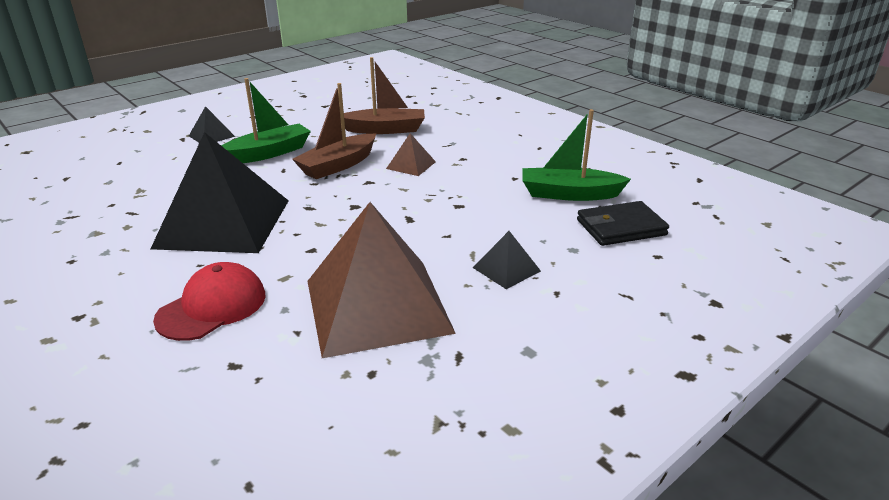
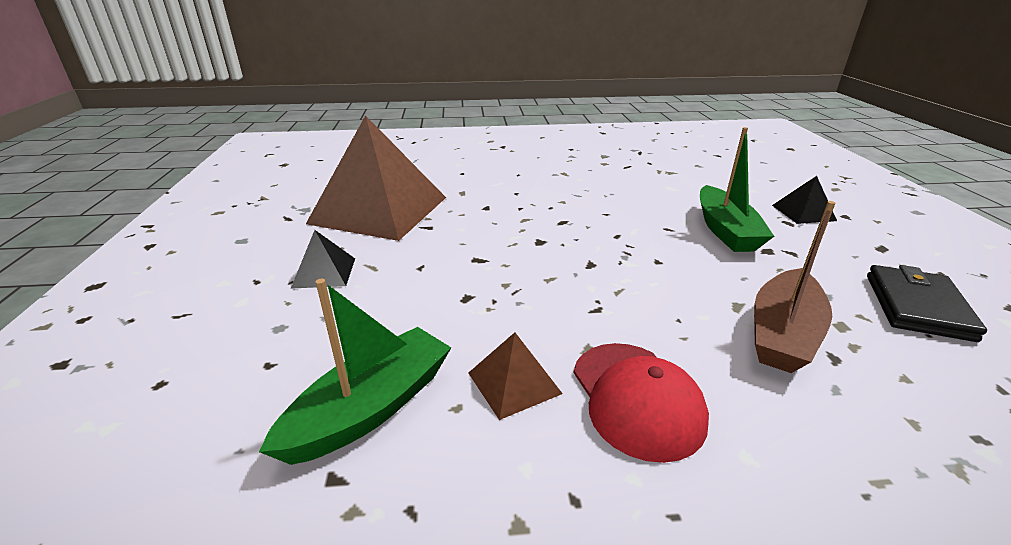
camera: 125 degrees right, 0 degrees up
(212, 307) = (461, 170): red cap -> red cap (636, 398)
(224, 223) = (572, 188): black pyramid -> none
(338, 165) = (656, 259): brown boat -> none
(411, 165) = (614, 307): brown pyramid -> brown pyramid (514, 383)
(621, 227) = (239, 397): black wallet -> black wallet (917, 306)

